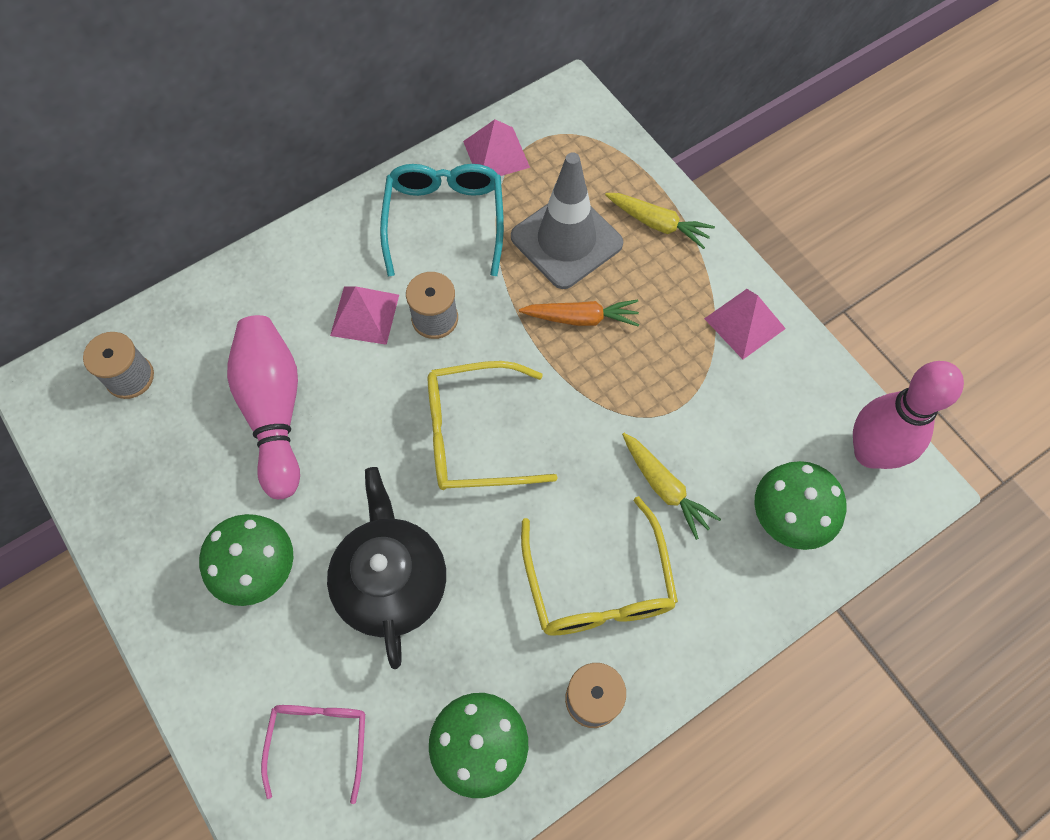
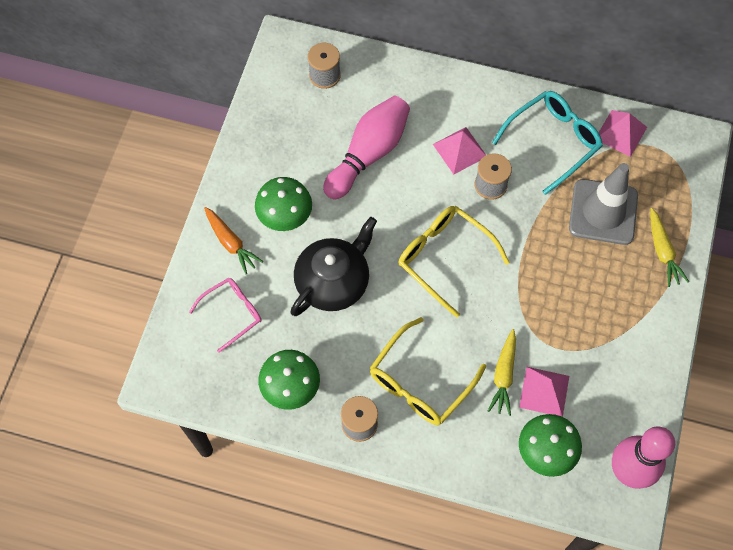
camera: 50 degrees right, 0 degrees up
(581, 318) = (562, 257): orange carrot -> orange carrot (231, 243)
(744, 323) = (644, 345): pink pyramid -> pink pyramid (544, 391)

